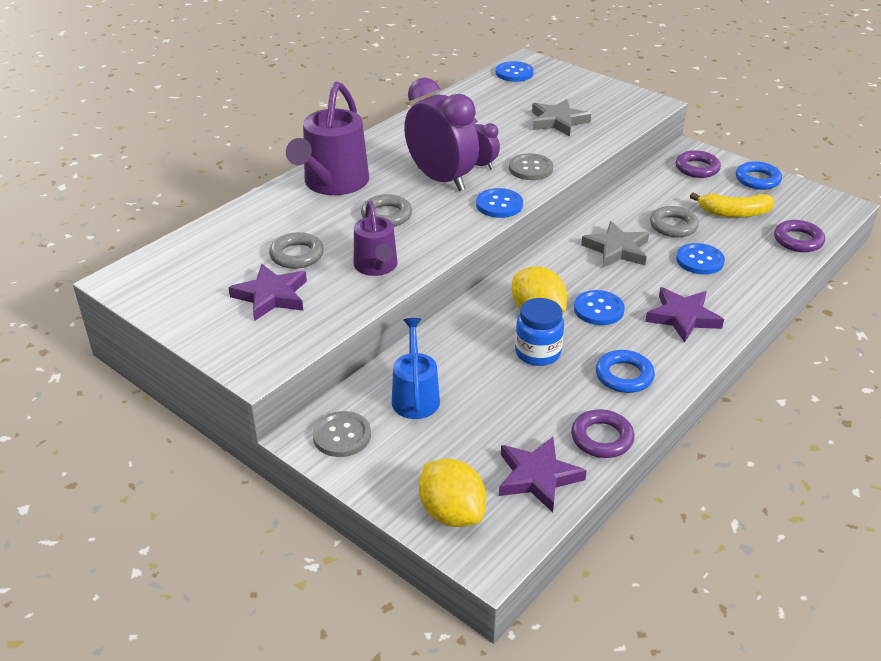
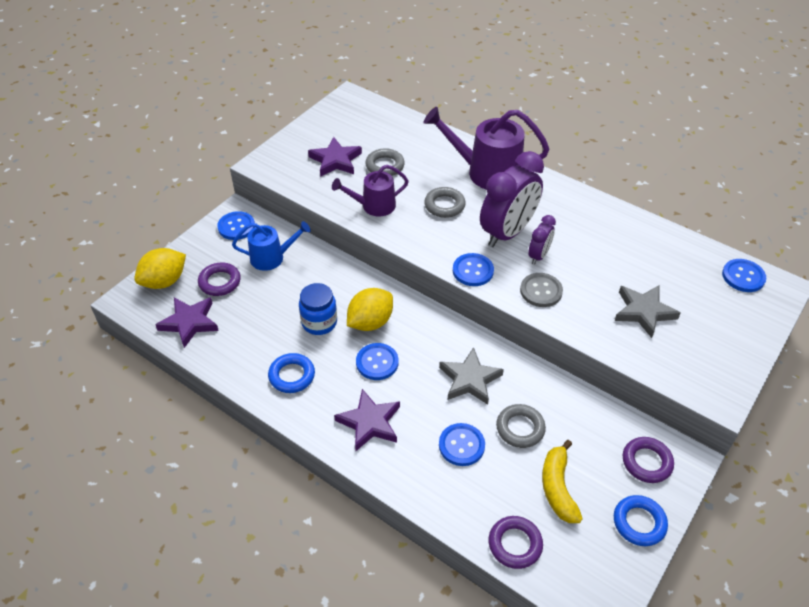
camera: 85 degrees right, 10 degrees up
(342, 436) = (236, 227): grey button -> blue button
(602, 438) = (223, 359): purple ring -> purple ring (220, 282)

